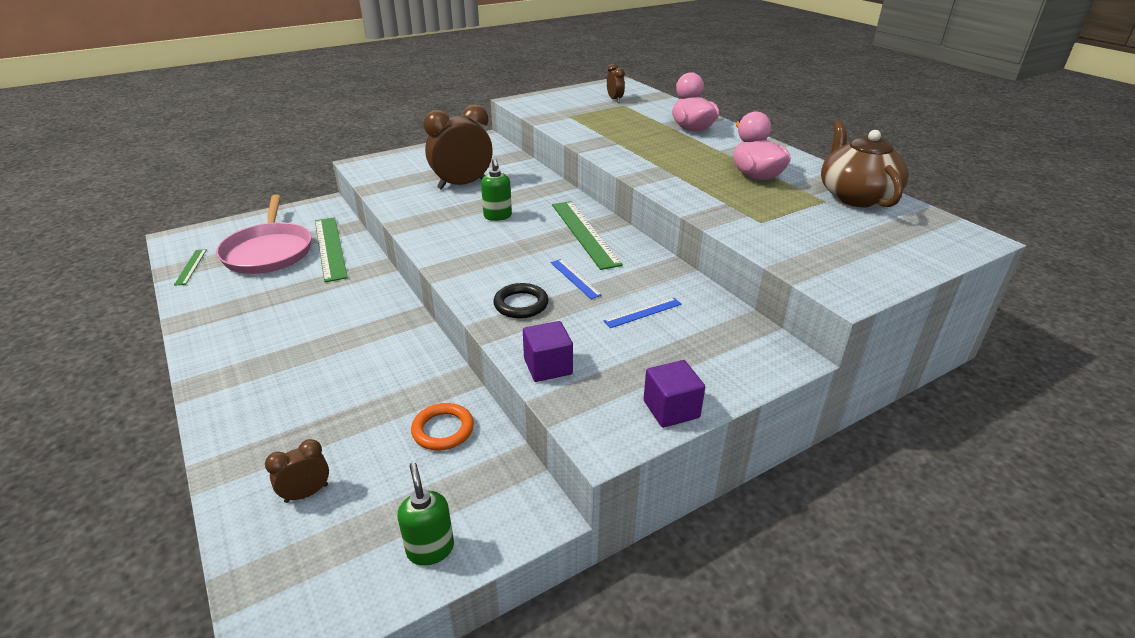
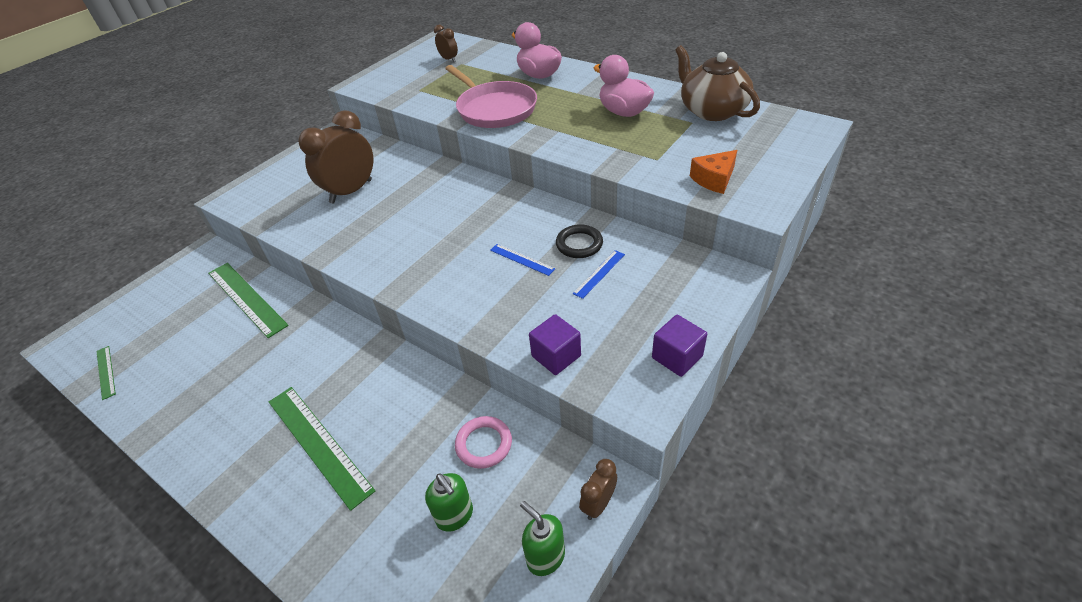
camera: 20 degrees left, 10 degrees up
(268, 251) = (182, 325): pink pan -> pink pan (494, 109)
(306, 493) = (403, 557): brown clock -> brown clock (598, 504)
(443, 430) = (484, 444): orange ring -> pink ring
(498, 216) = (409, 216): green soap dispenser -> green soap dispenser (455, 516)
(521, 304) = (492, 302): black ring -> black ring (579, 244)
(584, 233) = (499, 209): green ruler -> green ruler (318, 444)
(811, 254) = (714, 179): none -> orange cheese

